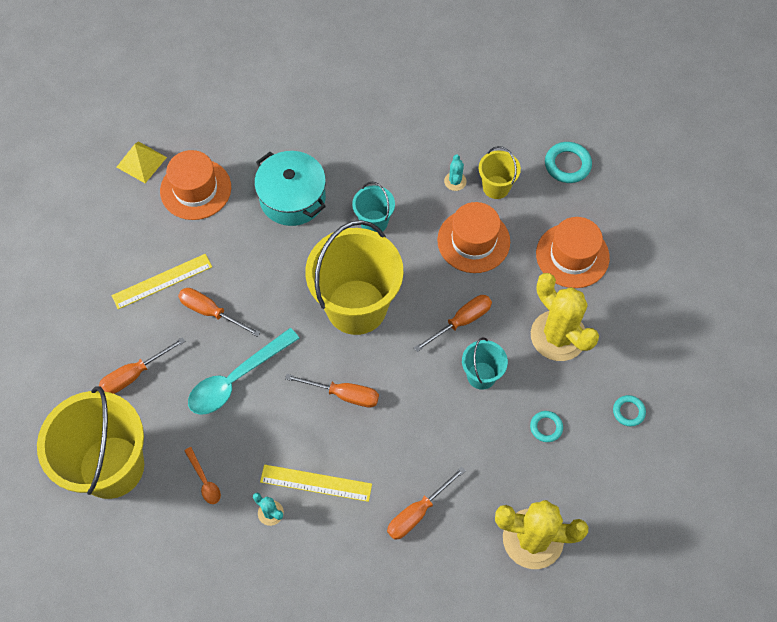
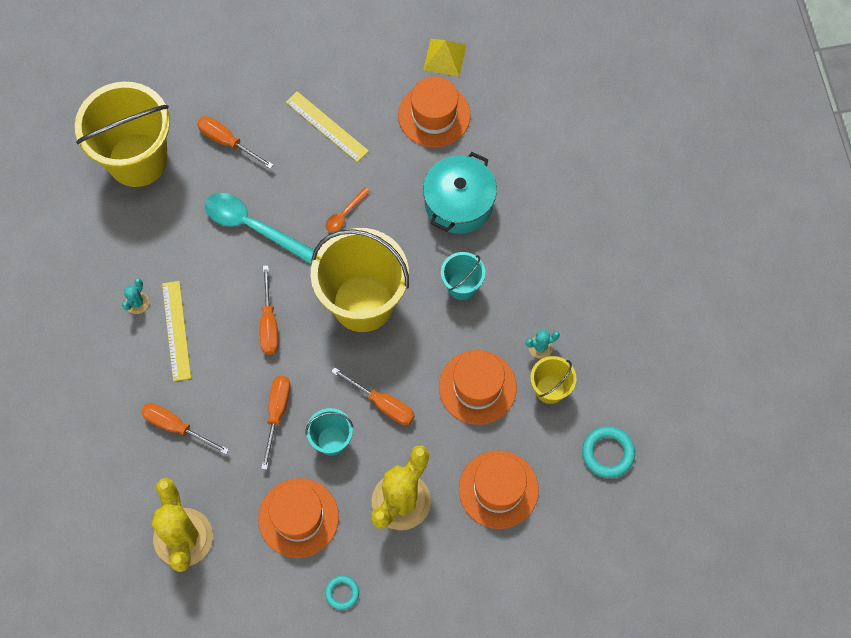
camera: 70 degrees right, 5 degrees up
(204, 480) = (149, 238): orange spoon -> orange spoon (345, 214)
(211, 312) = (311, 179): orange screwdriver -> orange screwdriver (277, 413)
(546, 427) = (298, 517): turquoise ring -> orange hat

